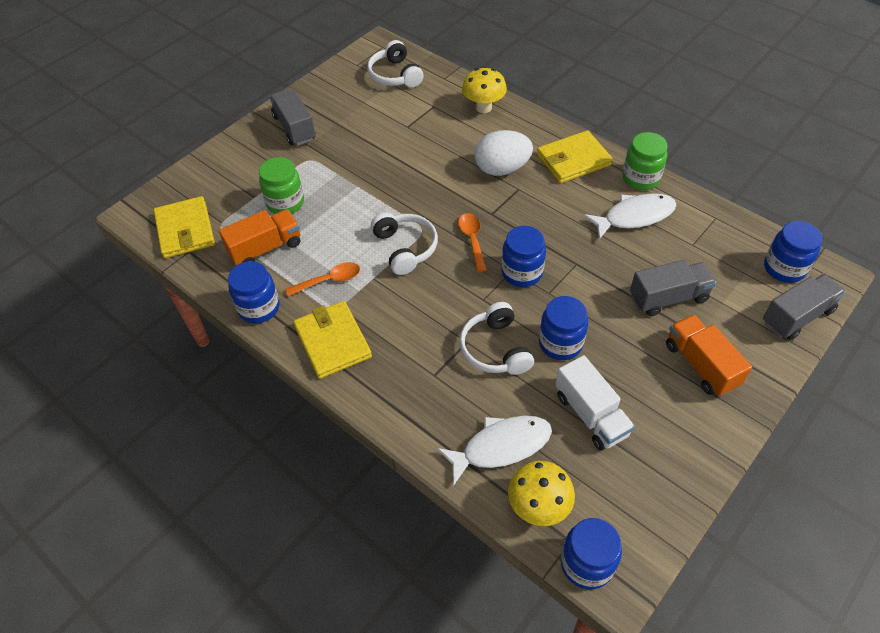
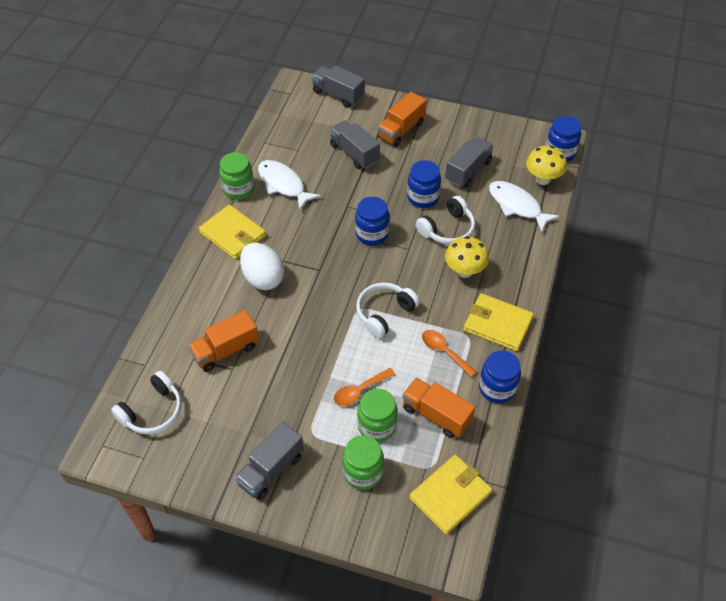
camera: 115 degrees left, 0 degrees up
(250, 181) = (363, 472): none -> green jar
(332, 341) = (497, 324): yellow wallet -> yellow wallet turned 75 degrees clockwise
(430, 126) = (225, 350): none -> orange truck
(472, 240) = (354, 273): orange spoon -> orange spoon (359, 391)
(483, 107) = (183, 317): yellow mushroom -> yellow mushroom (464, 271)
(591, 415) = (468, 171): white truck -> grey truck
(784, 268) = (298, 104): blue jar -> none

